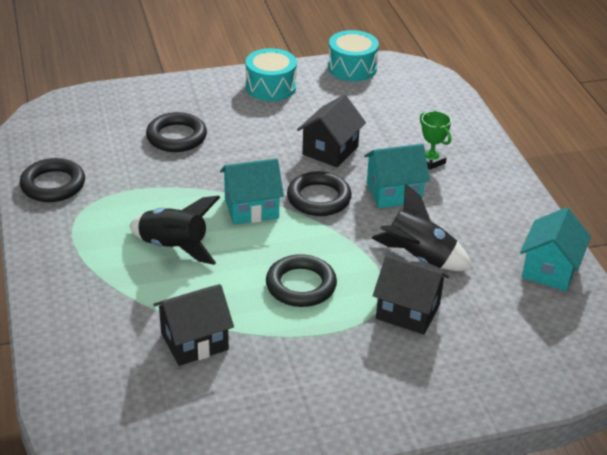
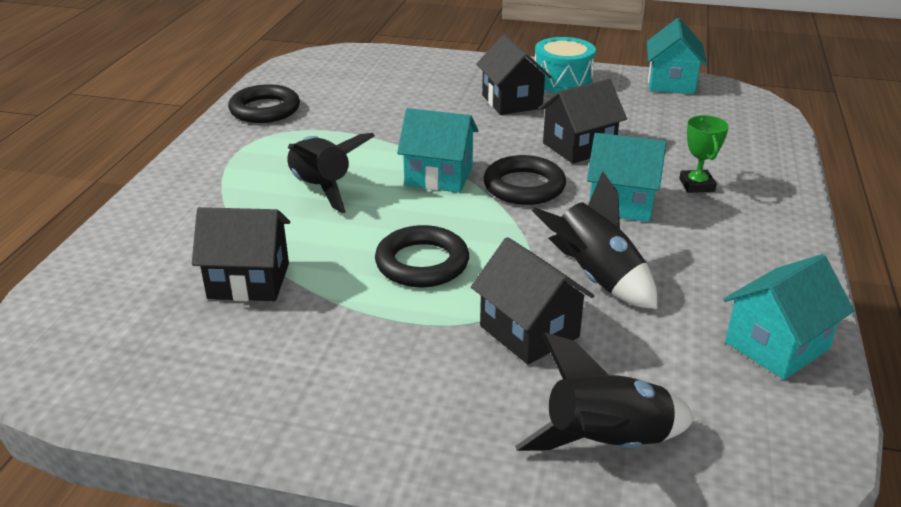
camera: 30 degrees right, 5 degrees down
(176, 137) = (423, 99): black ring -> none
(248, 120) = (512, 102): none -> black house
(352, 68) = (671, 83): turquoise drum -> turquoise house
(501, 367) = (606, 443): none -> black rocket

